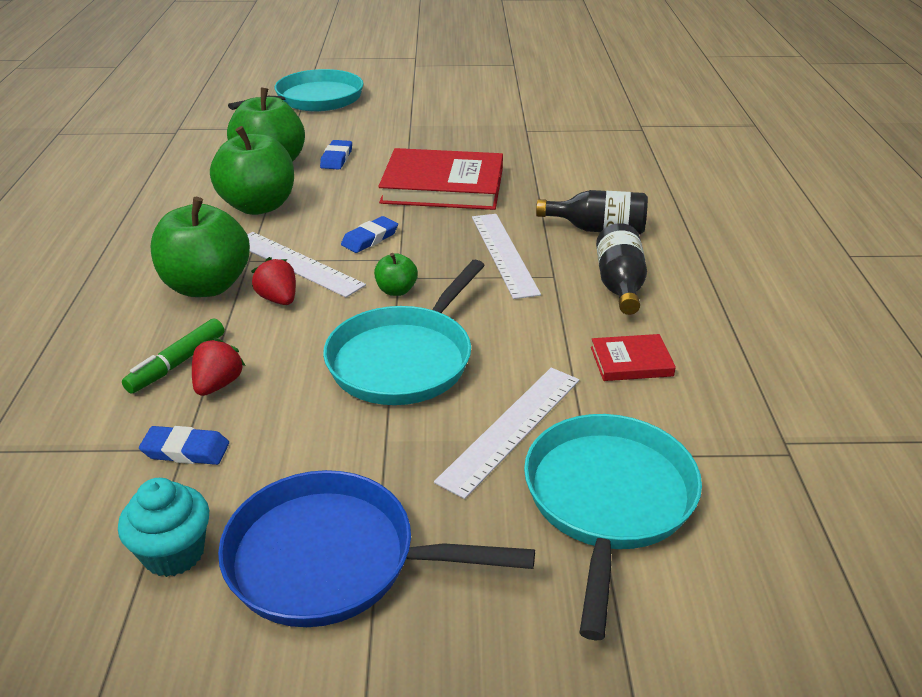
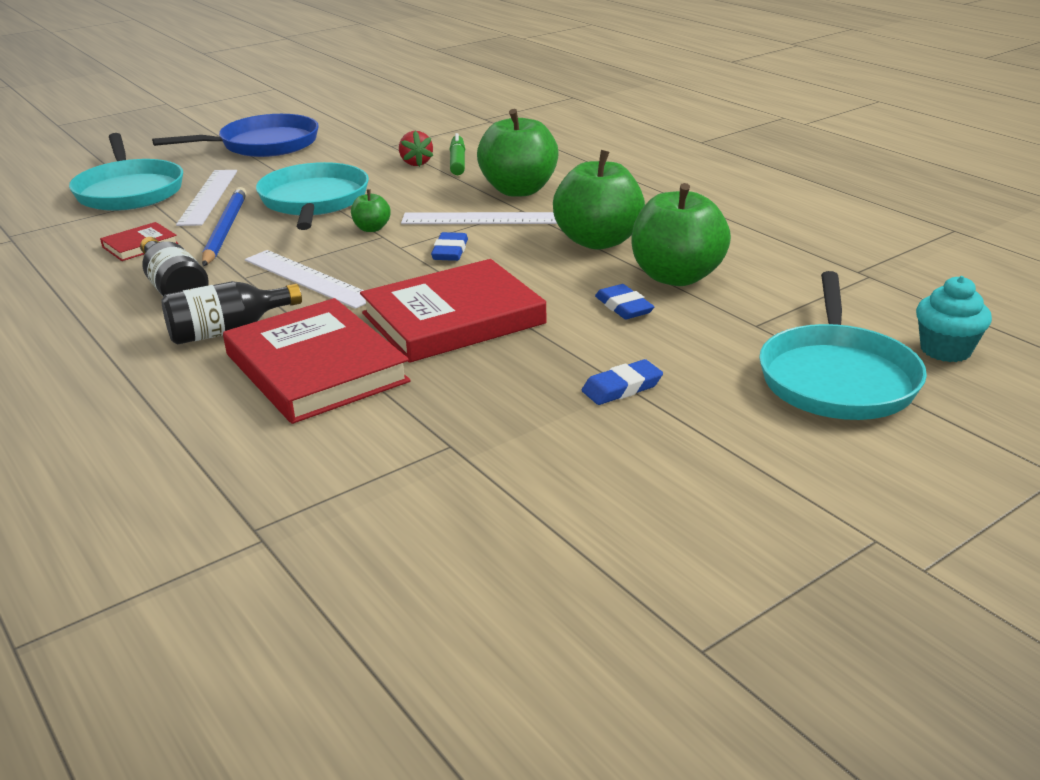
camera: 145 degrees right, 5 degrees down
(174, 553) = (340, 129): turquoise cupcake -> turquoise cupcake (945, 350)
(186, 450) = (389, 145): blue eraser -> blue eraser (622, 387)
(278, 299) = (453, 199): red strawberry -> none
(531, 349) = (225, 230): none -> blue pencil
(558, 185) = (316, 368): none -> red book

